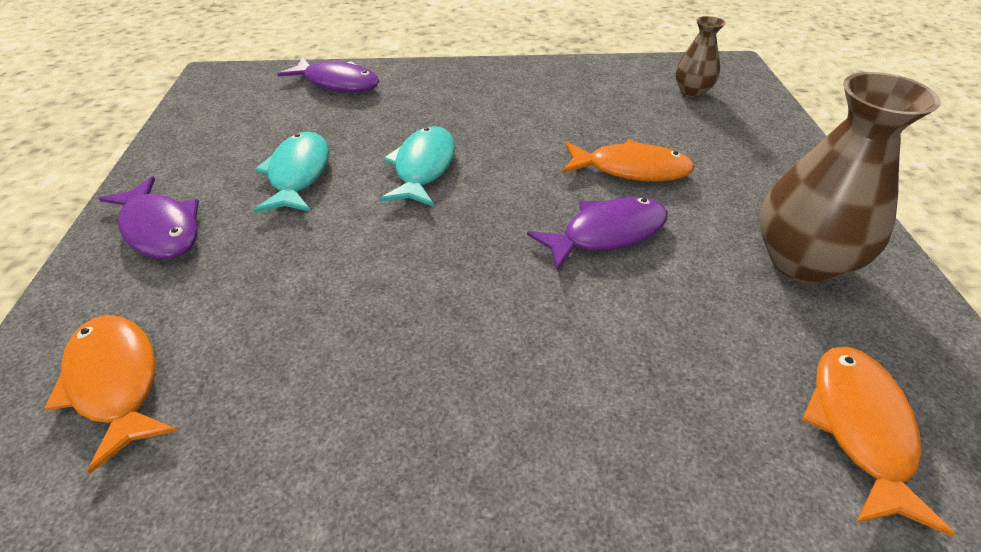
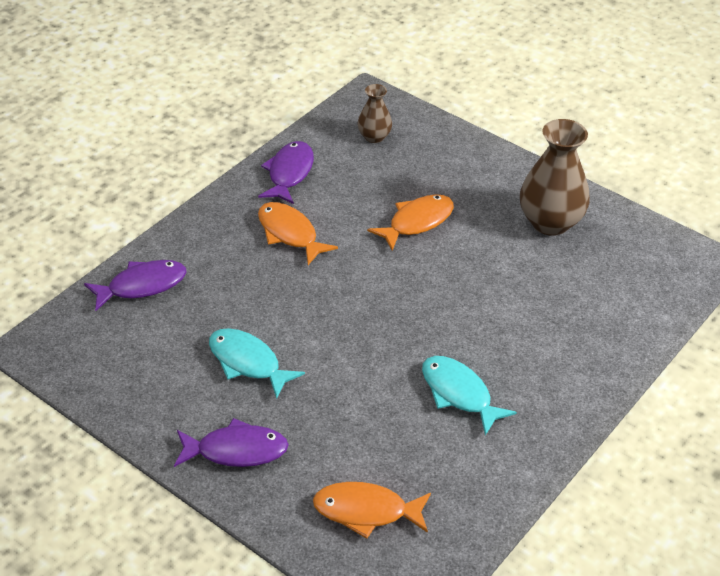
camera: 50 degrees left, 0 degrees up
(423, 167) = (310, 303): turquoise fish -> turquoise fish (459, 394)
(607, 233) = (456, 271): purple fish -> purple fish (289, 173)
(859, 427) = (640, 286): orange fish -> orange fish (289, 233)

